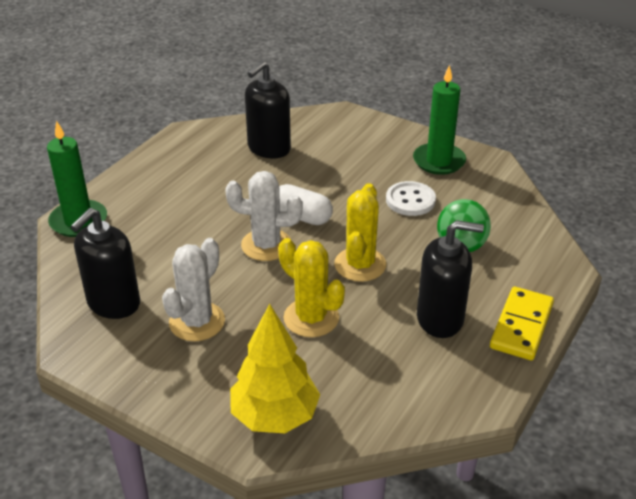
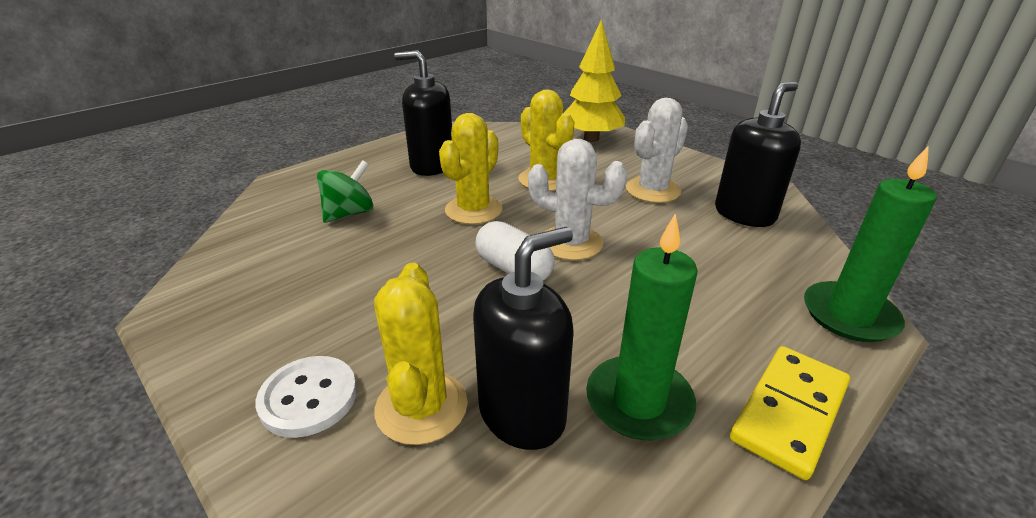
camera: 165 degrees left, 5 degrees down
(316, 143) = (421, 407): none -> yellow cactus
(410, 200) = (356, 267): white button -> white button (309, 398)
(439, 161) = (249, 321): green candle -> green candle (639, 401)
(521, 326) = (372, 154): yellow domino -> yellow domino (790, 412)

